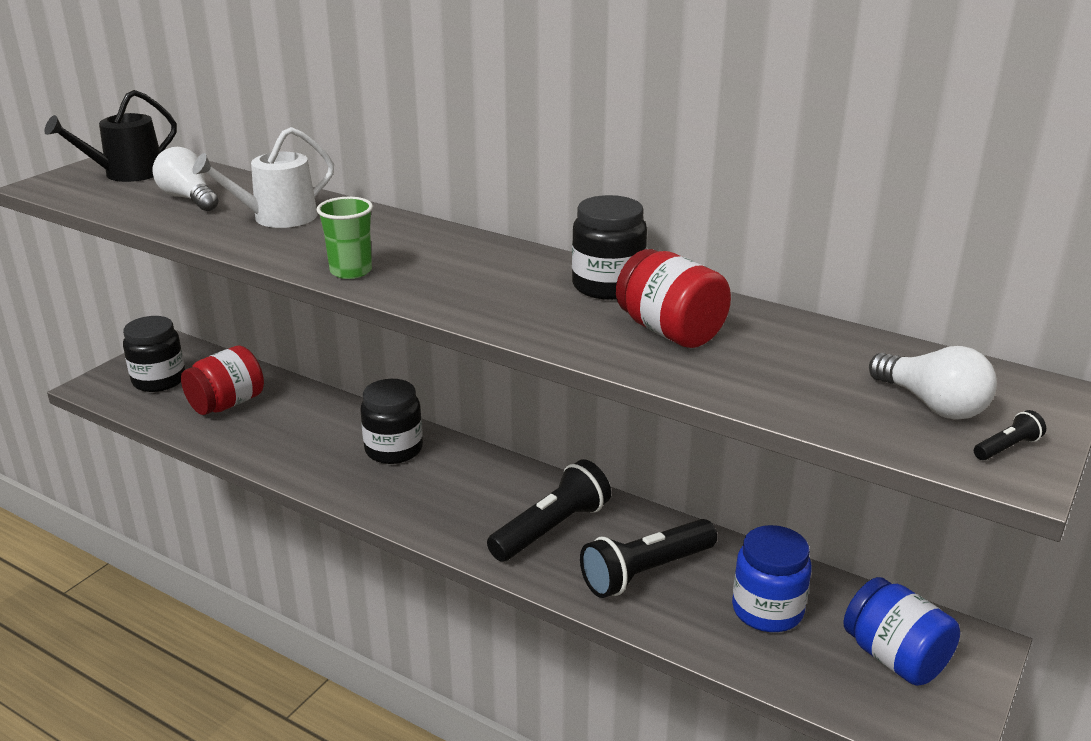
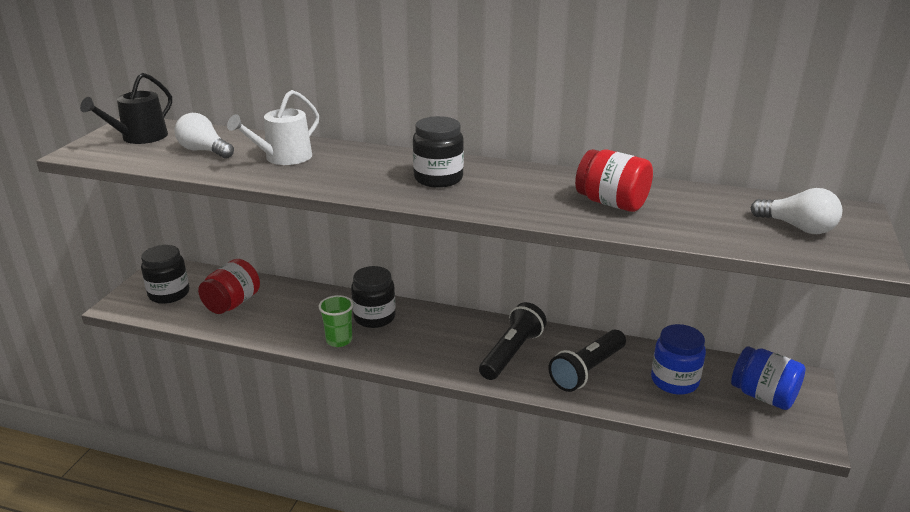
camera: 15 degrees left, 0 degrees up
(351, 271) = (367, 189): green cup -> green cup (339, 340)
(607, 286) = (550, 179): black jar -> black jar (438, 178)
(1007, 448) = (856, 247): black flashlight -> none

